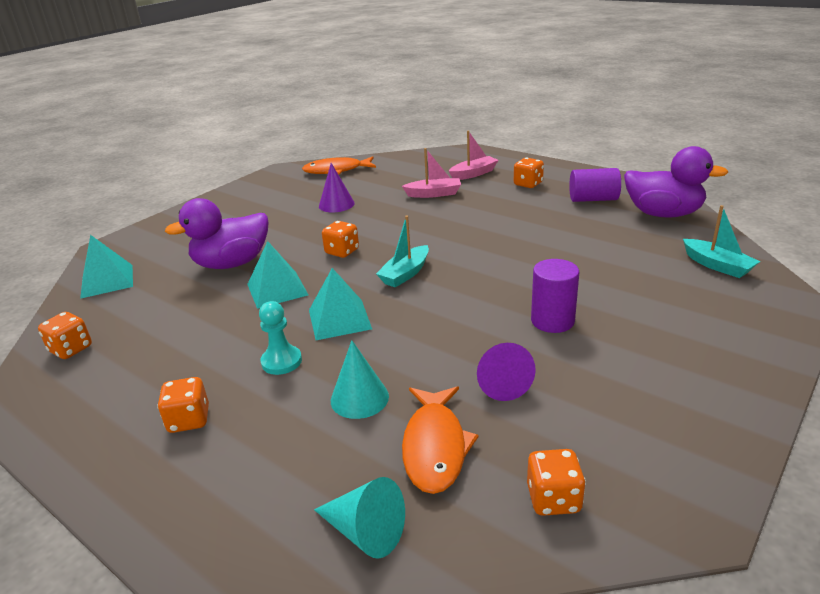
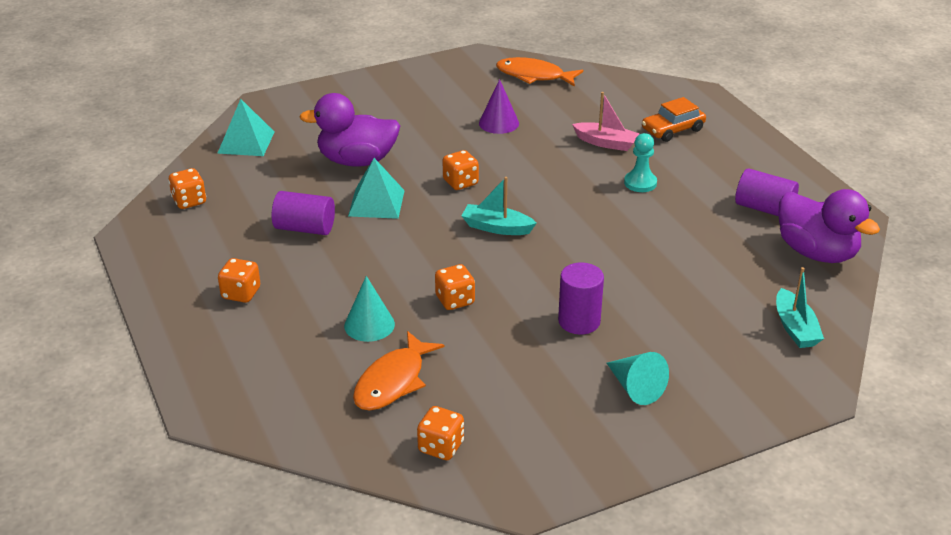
camera: 25 degrees right, 5 degrees up
(220, 333) = (305, 228): none -> purple cylinder
(281, 361) = (334, 272): turquoise pawn -> turquoise pawn (640, 183)
(339, 319) = (406, 251): turquoise pyramid -> none
(365, 532) = (304, 414): turquoise cone -> turquoise cone (635, 388)
(405, 274) = (497, 227): turquoise boat -> turquoise boat turned 45 degrees clockwise
(473, 174) = (672, 130): pink boat -> orange car
(500, 382) = (484, 355): purple cone -> none
(528, 184) = (716, 164): orange dice -> orange dice (455, 300)

